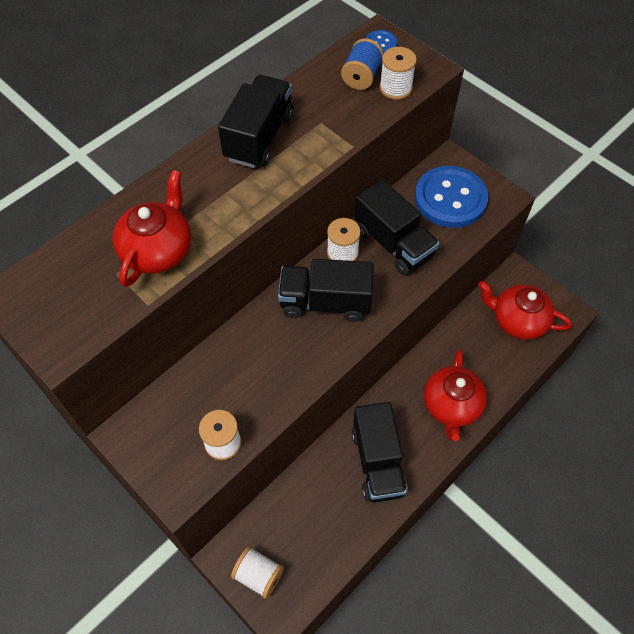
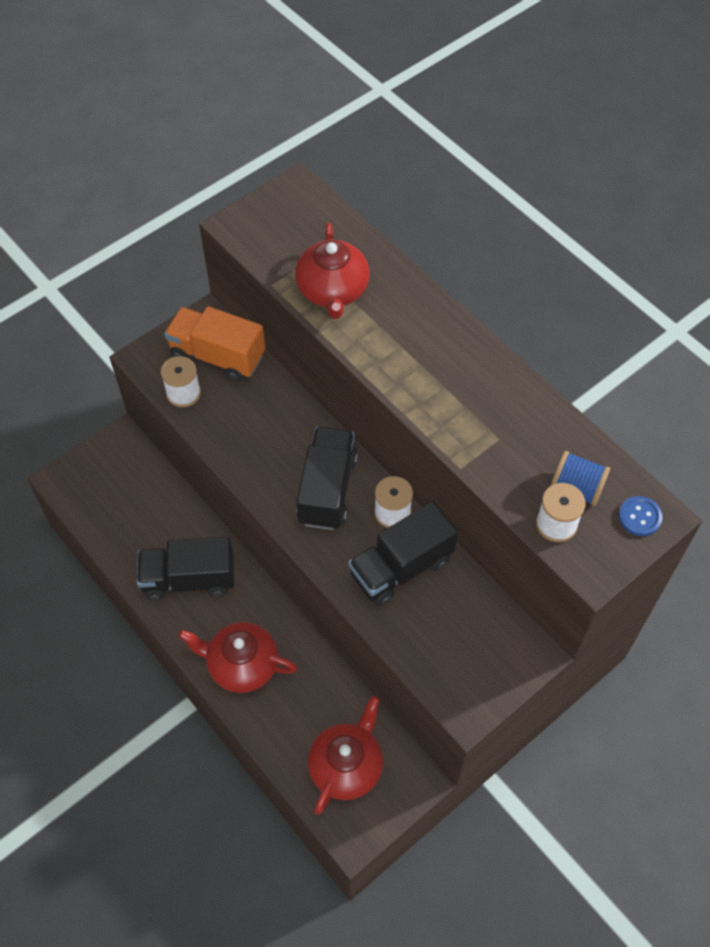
camera: 95 degrees right, 0 degrees up
(158, 250) = (333, 291): red teapot -> red teapot turned 60 degrees clockwise
(174, 416) = (217, 356): none -> orange truck
(258, 575) = (99, 465): white spool -> none
(259, 137) = (478, 378): black truck -> none
(450, 199) = (466, 643): blue button -> none

